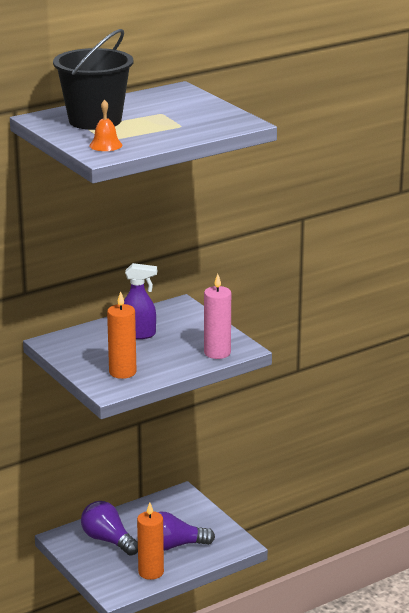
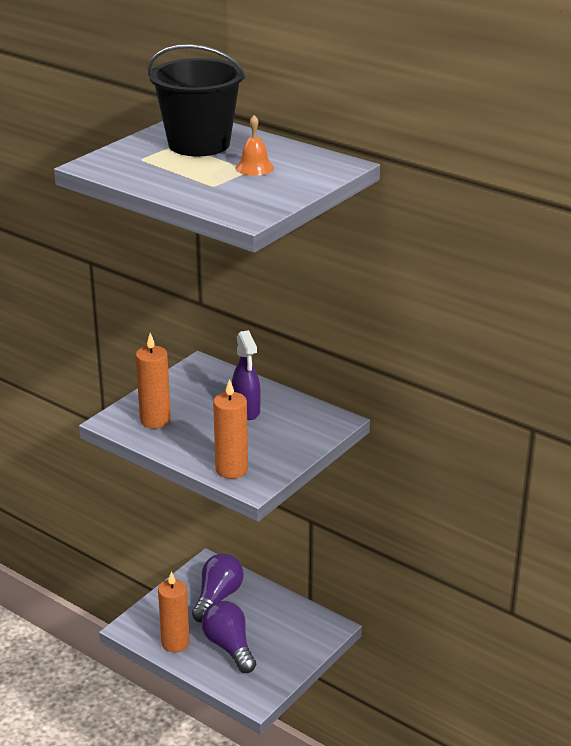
camera: 70 degrees right, 5 degrees up
(105, 145) = (124, 161): orange bell -> orange bell (254, 167)
(217, 353) = (231, 470): pink candle -> orange candle

